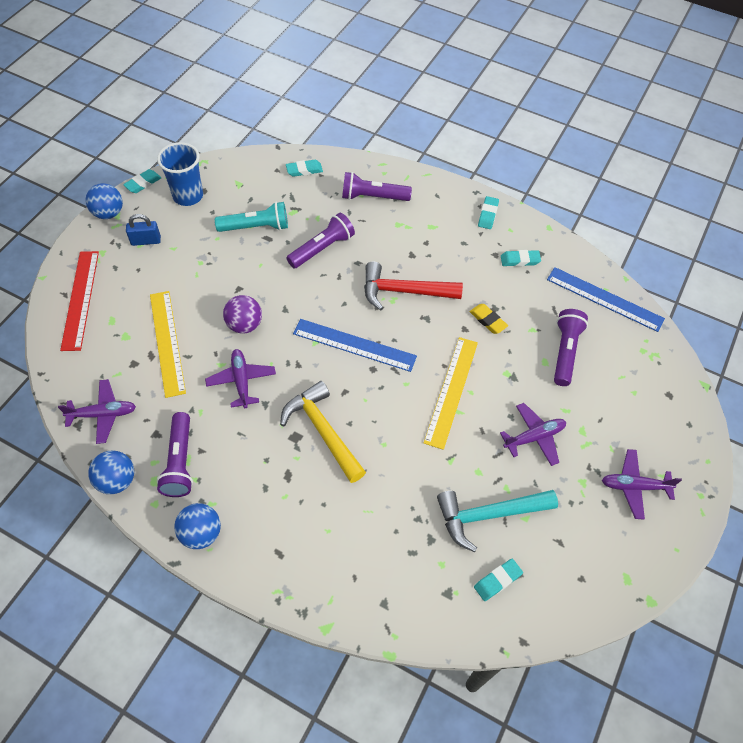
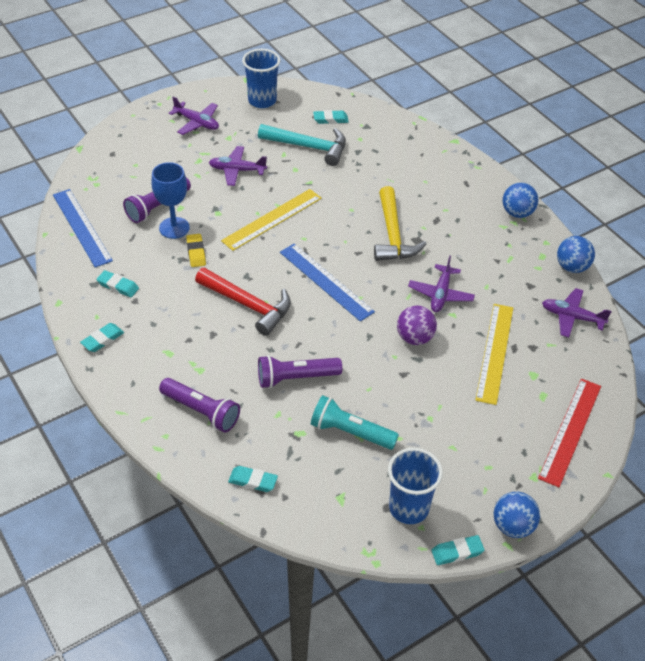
camera: 150 degrees left, 10 degrees down
(146, 241) = (480, 469): blue padlock -> none
(180, 461) = (517, 260): purple flashlight -> none
(529, 336) = (174, 228): none -> blue goblet
(599, 569) = (262, 101): none -> blue cup

